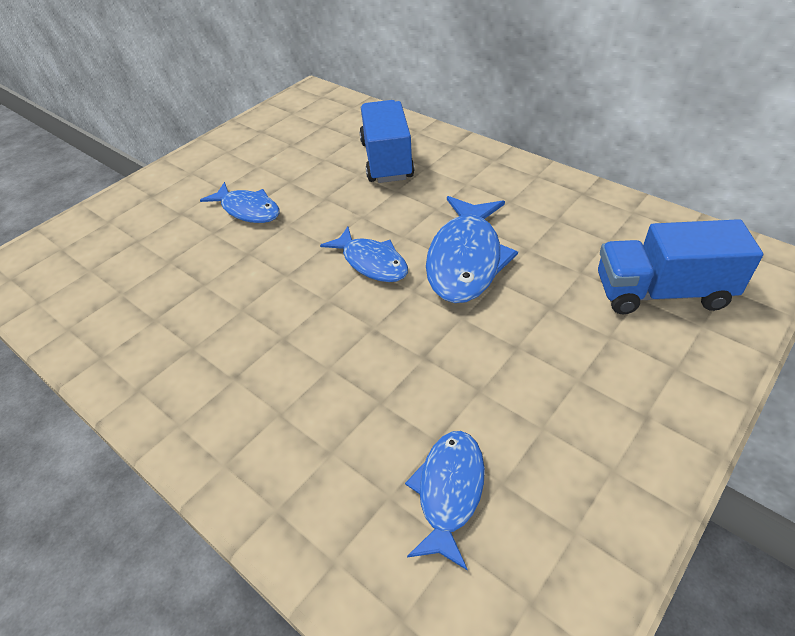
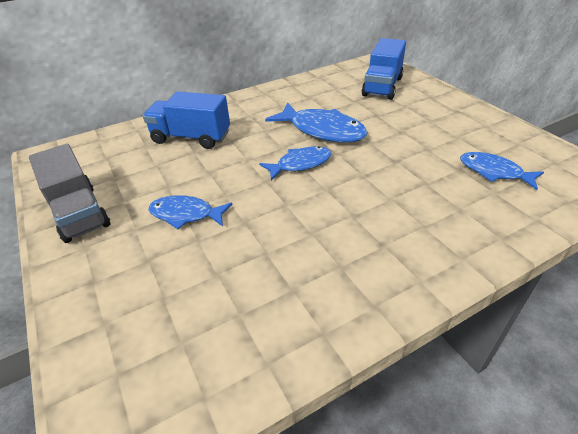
camera: 70 degrees left, 5 degrees down
(233, 149) = (79, 213): none -> grey truck
(248, 210) = (185, 214): blue fish -> blue fish turned 135 degrees counterclockwise

